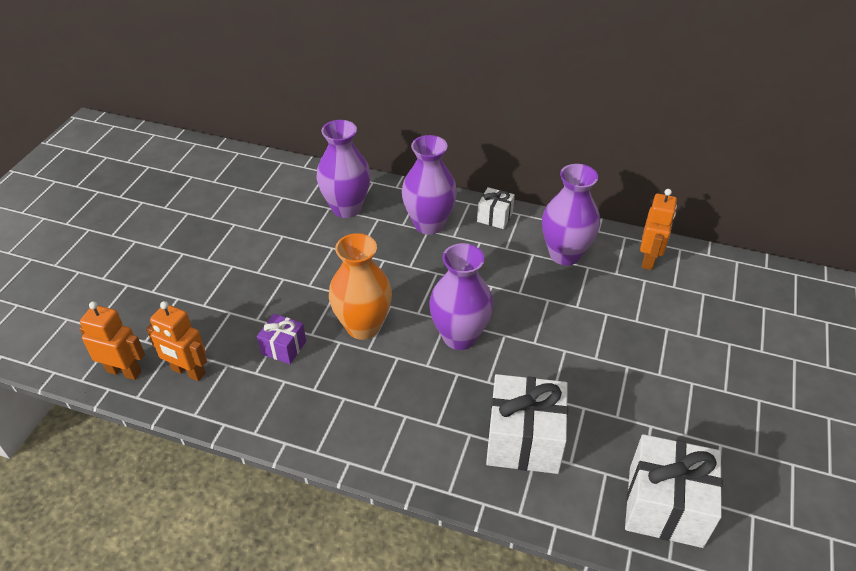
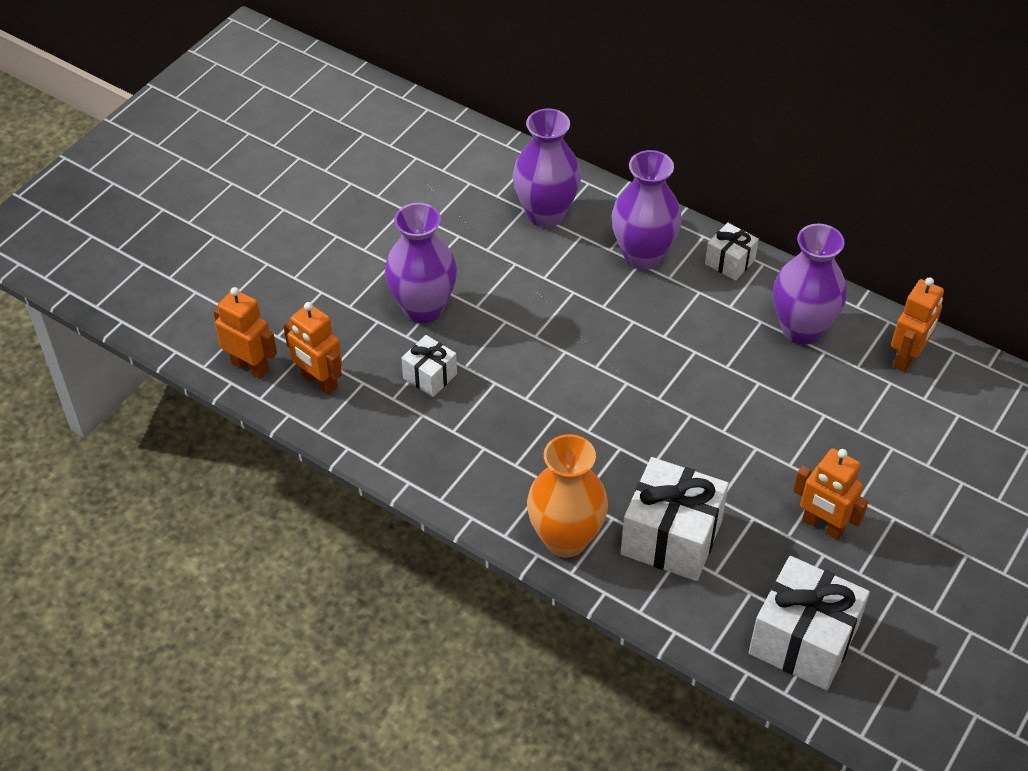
camera: 15 degrees right, 5 degrees up
(283, 347) = (430, 376): purple gift -> white gift
(363, 326) = (527, 370): orange vase -> orange vase (565, 539)
(459, 336) = (636, 406): purple vase -> purple vase (423, 308)
(640, 402) = (822, 526): none -> orange robot

